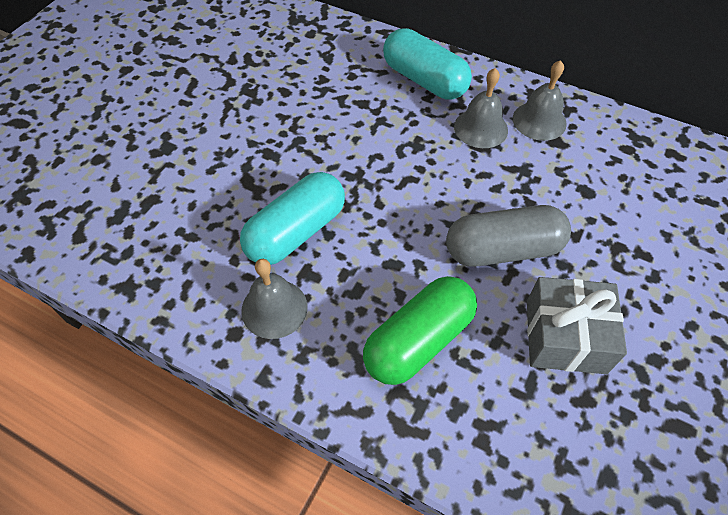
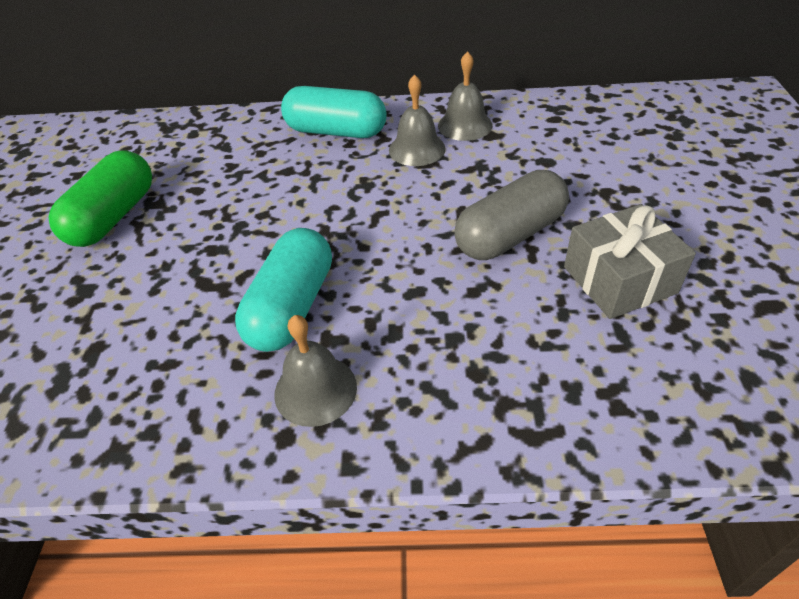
camera: 25 degrees left, 10 degrees down
(419, 341) = (490, 347): green capsule -> green capsule (114, 217)

